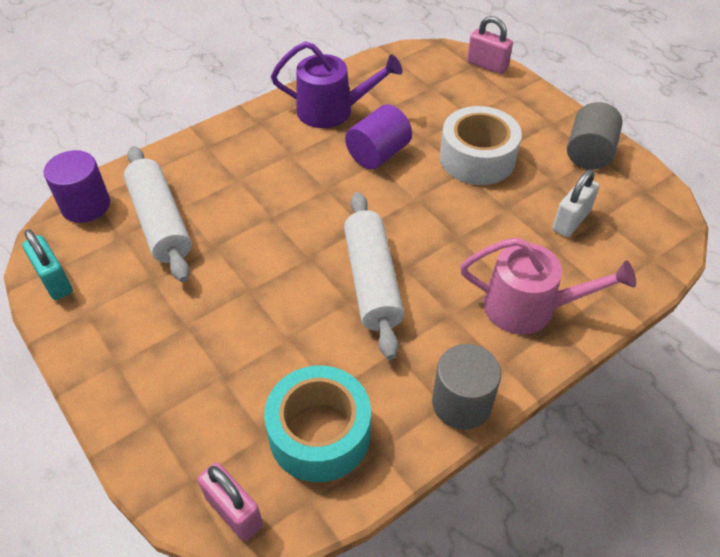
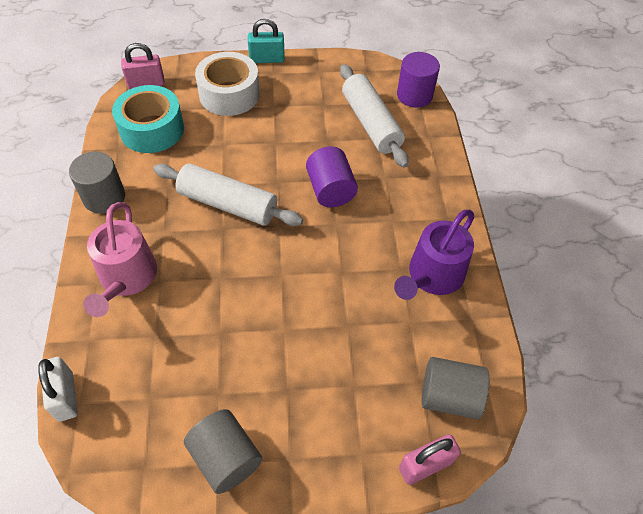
camera: 120 degrees right, 5 degrees up
(54, 281) = (355, 66): turquoise padlock -> turquoise padlock (267, 59)
(160, 222) = (371, 123): white rolling pin -> white rolling pin turned 60 degrees clockwise
(378, 154) = (351, 278): purple cylinder -> purple cylinder (330, 190)
(429, 70) = (449, 396): none -> grey cylinder
(477, 158) = (292, 350): white tape -> white tape (229, 94)
(528, 307) = (126, 278): pink watering can -> pink watering can turned 45 degrees counterclockwise
(571, 221) = (168, 370): white padlock -> white padlock (65, 396)

